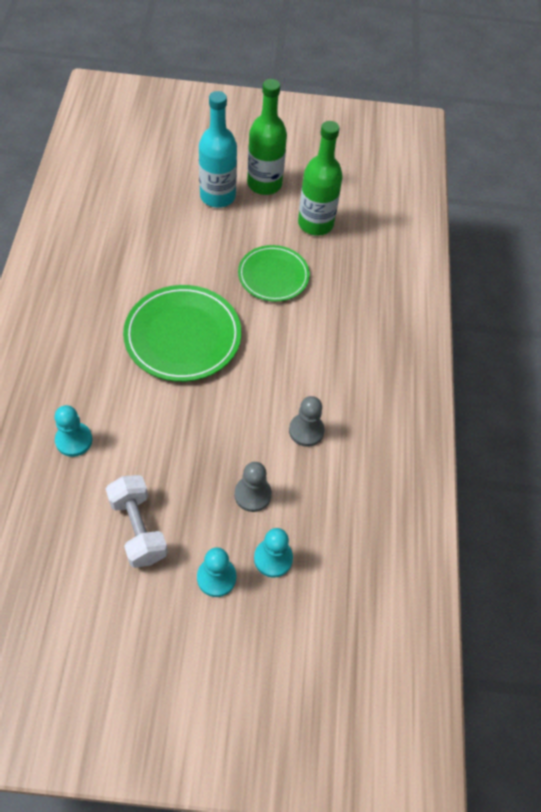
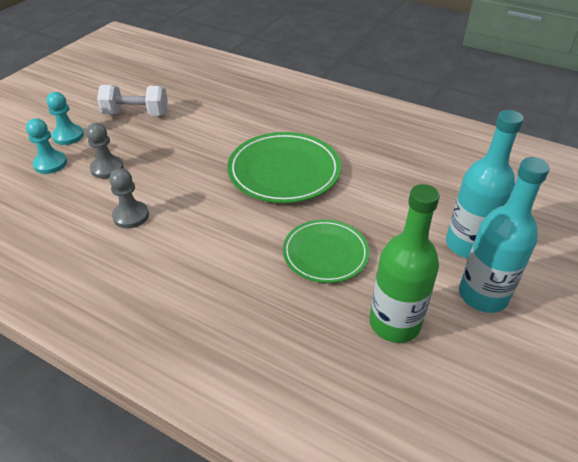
camera: 120 degrees right, 15 degrees down
(74, 440) = (226, 103): turquoise pawn -> none
(264, 184) = (483, 295): green bottle -> turquoise bottle

